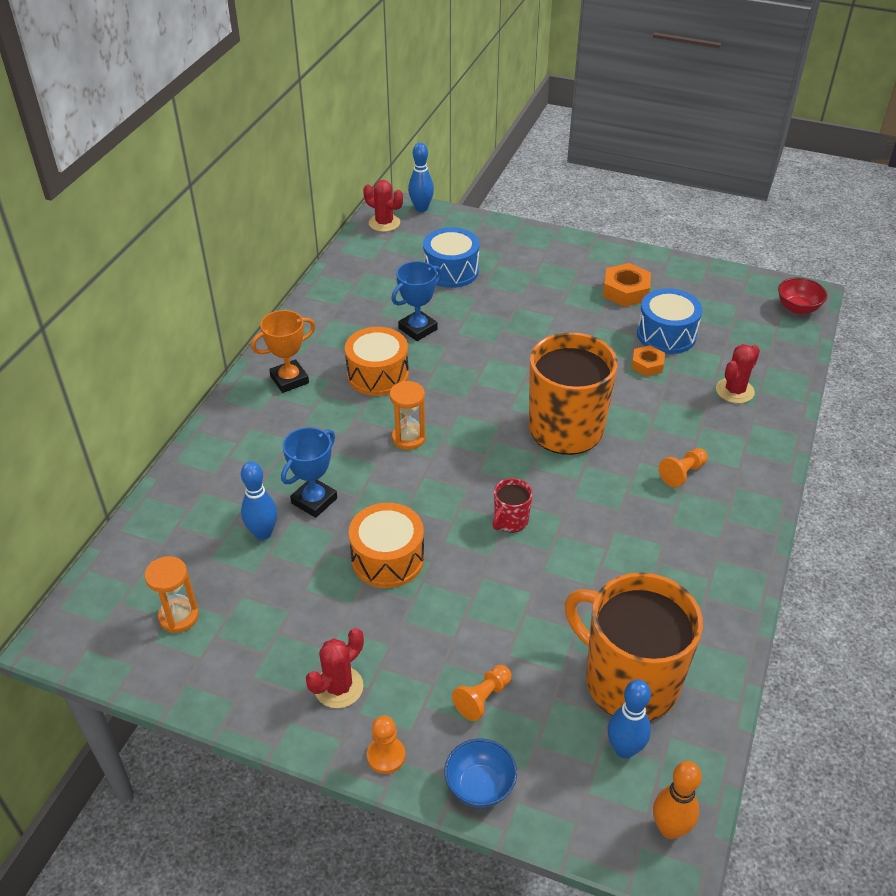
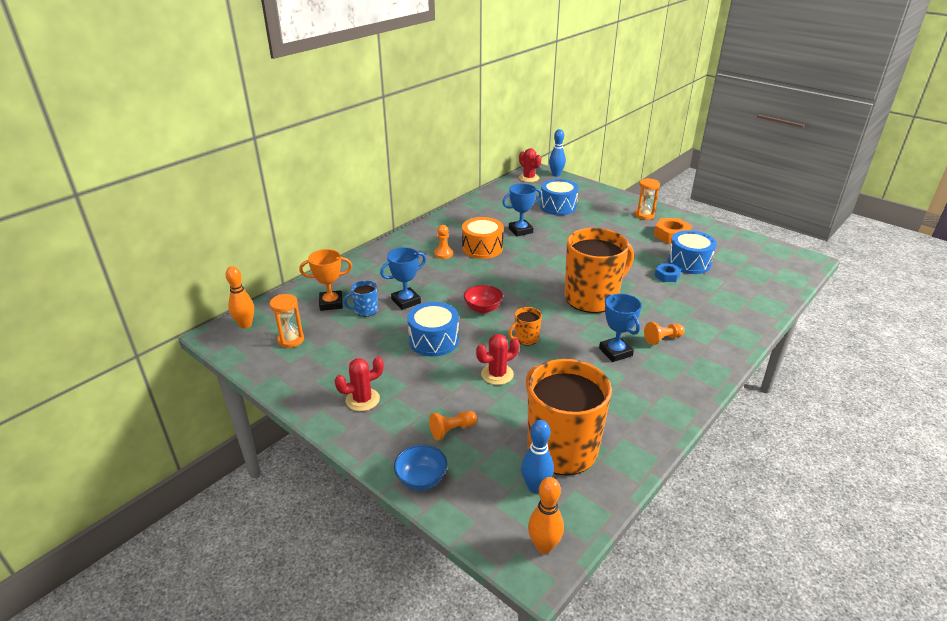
camera: 20 degrees right, 10 degrees down
(92, 609) = (245, 325): none -> orange bowling pin
(263, 533) = (365, 310): blue bowling pin -> blue mug
(289, 380) = (427, 240): orange trophy -> orange trophy (331, 303)
(386, 756) = (370, 445): orange pawn -> orange pawn (443, 254)
(387, 558) = (434, 340): orange drum -> blue drum
(408, 438) = (483, 282): orange hourglass -> orange hourglass (644, 215)
(510, 521) = (526, 338): red mug -> orange mug
(634, 511) = (615, 352): none -> blue trophy
(647, 365) = (667, 276): orange nut -> blue nut
(734, 391) = (725, 301): red cactus -> red cactus (497, 374)
(797, 308) = (796, 265): red bowl -> red bowl (483, 309)

